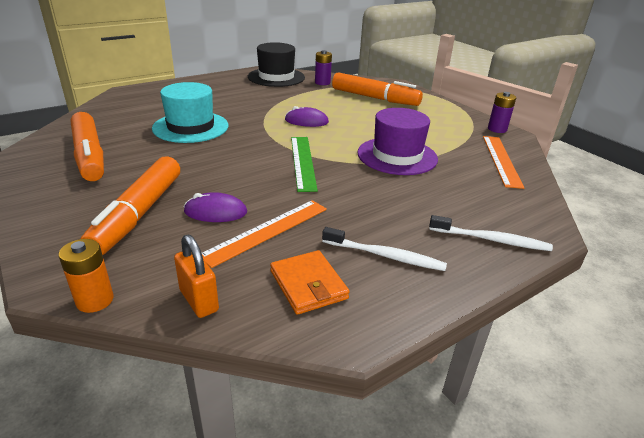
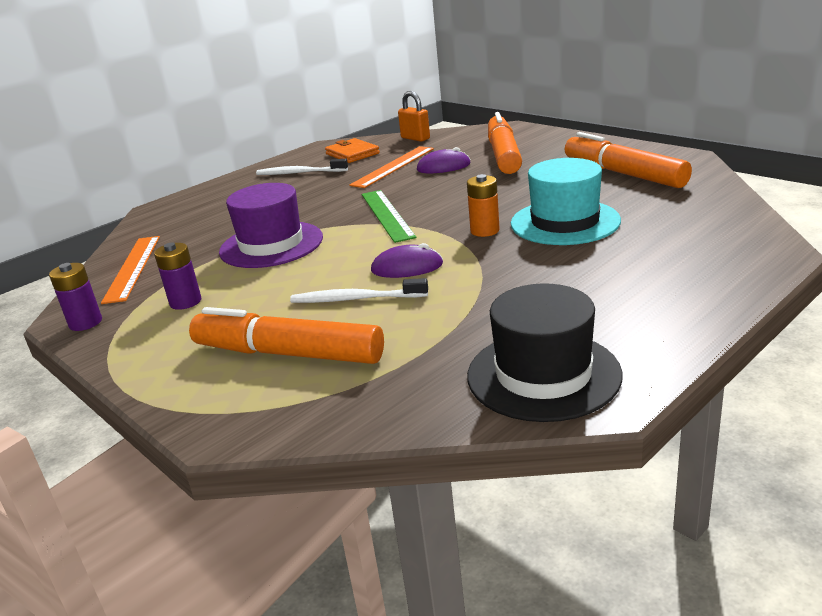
camera: 175 degrees right, 5 degrees down
(95, 300) = (474, 128): orange battery -> orange battery (485, 231)
(322, 83) = (417, 382): purple battery -> purple battery (185, 302)
(491, 240) = (210, 195): white toothbrush -> white toothbrush (355, 299)

